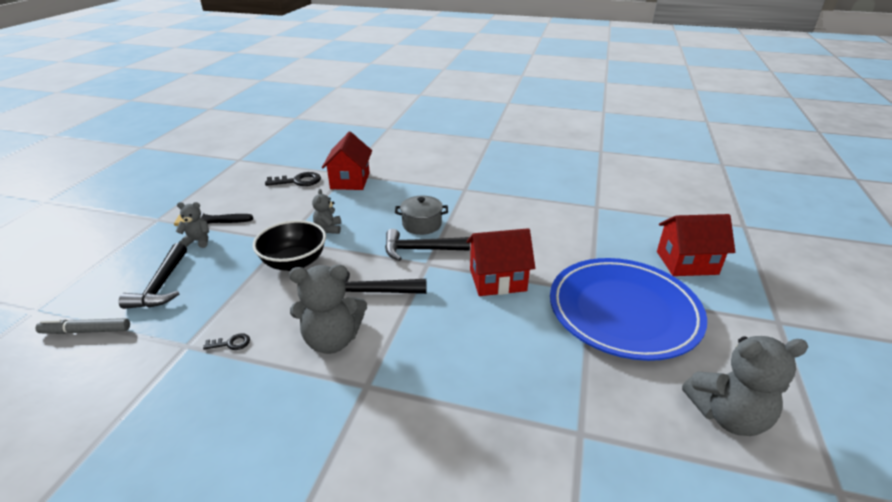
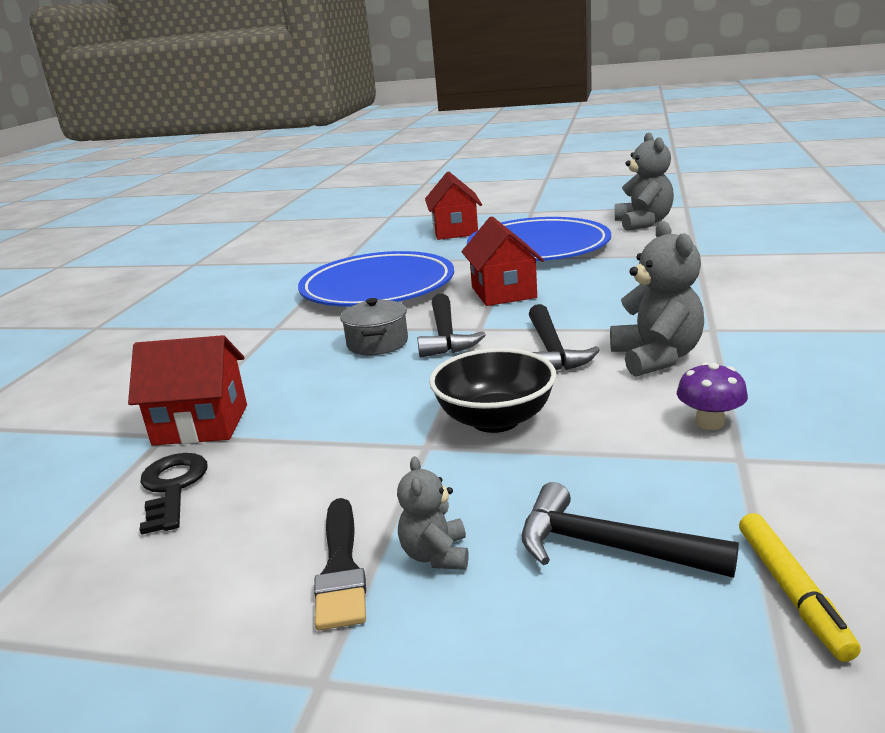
camera: 90 degrees left, 10 degrees down
(86, 331) = (792, 592): grey marker -> yellow marker
(161, 285) = (609, 547): black hammer -> black hammer turned 150 degrees counterclockwise
(231, 343) = (709, 422): black key -> purple mushroom
(328, 229) = (386, 411): grey teddy bear -> none
(528, 222) = (377, 287): none -> blue plate

